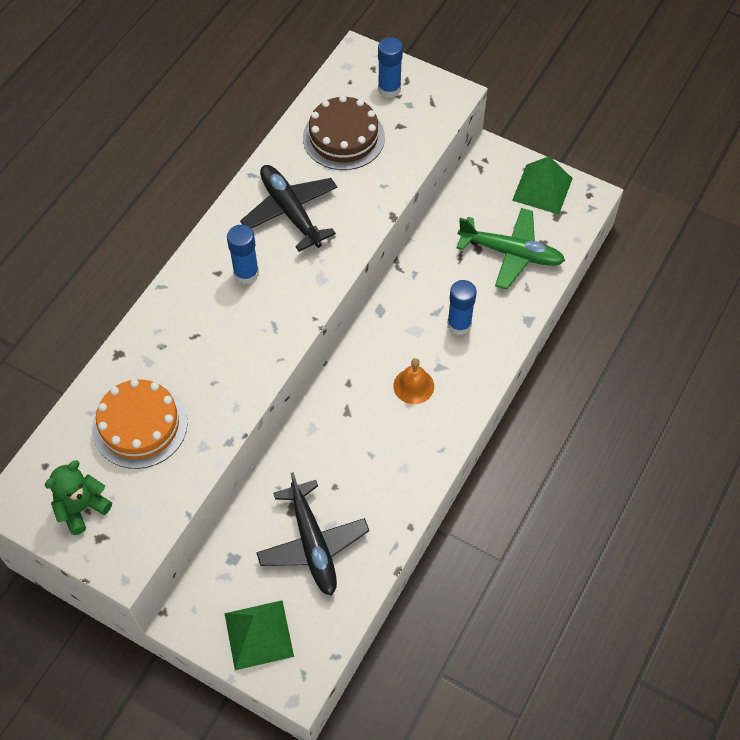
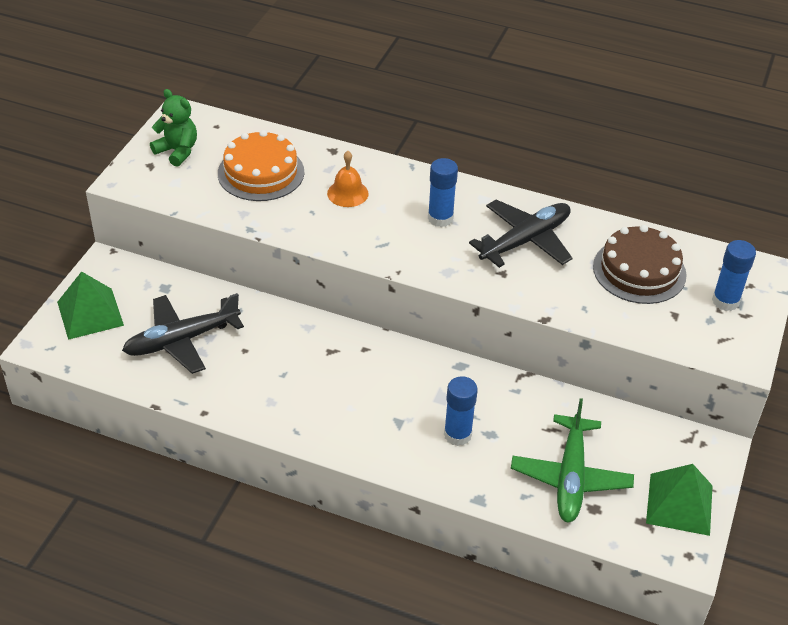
camera: 80 degrees right, 15 degrees down
(413, 386) = (370, 401): orange bell -> orange bell (347, 193)

